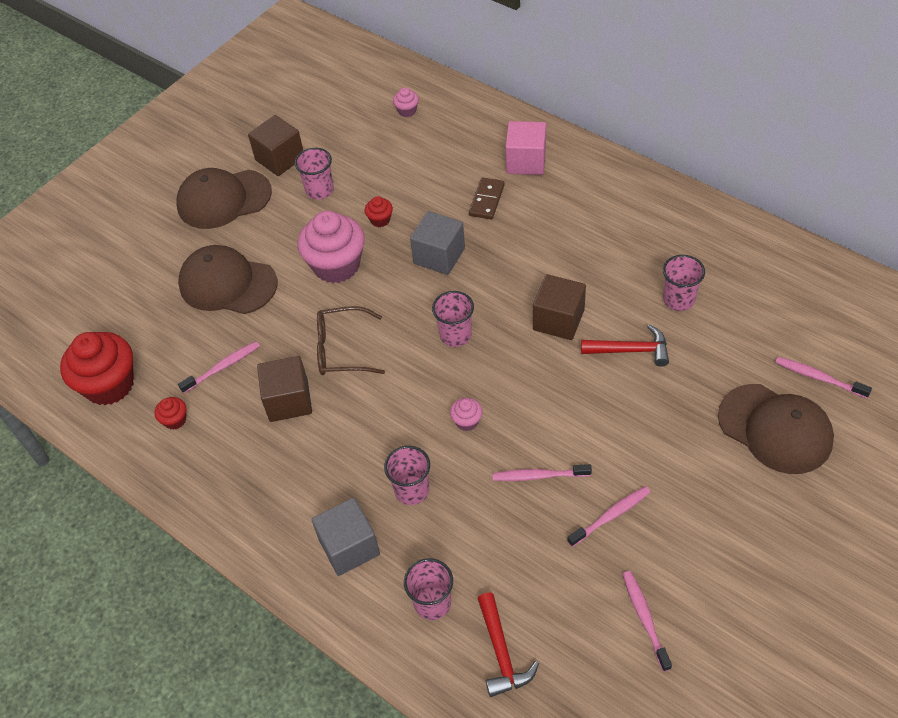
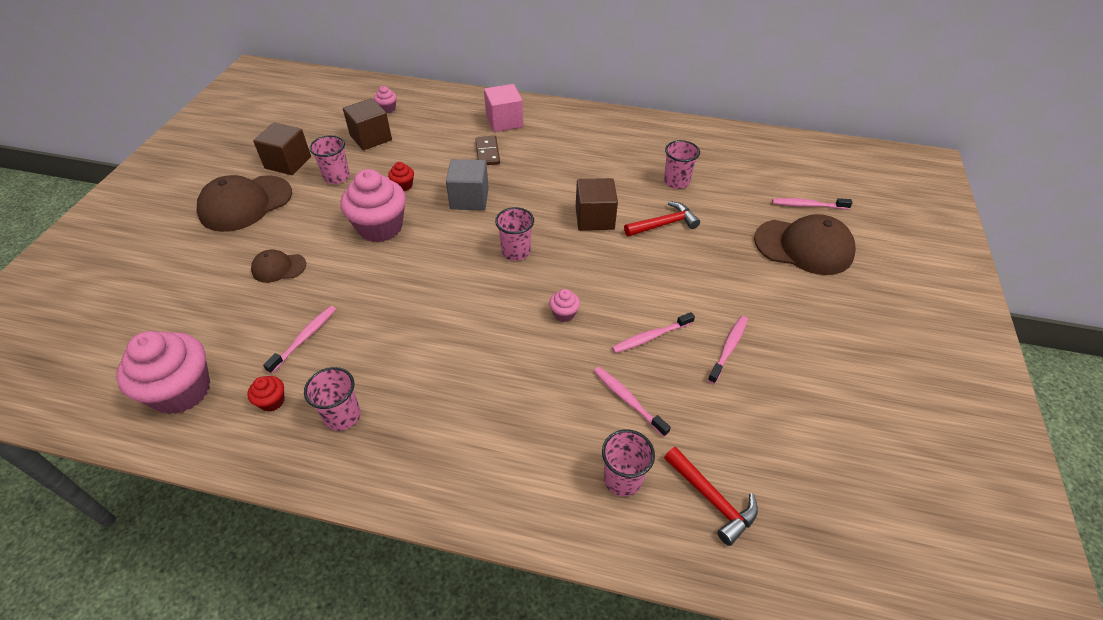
camera: 30 degrees left, 5 degrees down
(109, 385) = (181, 391): red cupcake -> pink cupcake
(227, 284) = (279, 268): brown cap -> brown cap, size x0.52
(288, 401) = (387, 347): brown cube -> brown cube (371, 138)
(341, 349) = (418, 290): brown glasses -> none
(349, 547) = (514, 457): grey cube -> none
(412, 490) = (546, 386): pink cup -> pink cup (342, 416)
(644, 618) = (809, 420): pink toothbrush -> pink toothbrush (628, 400)

